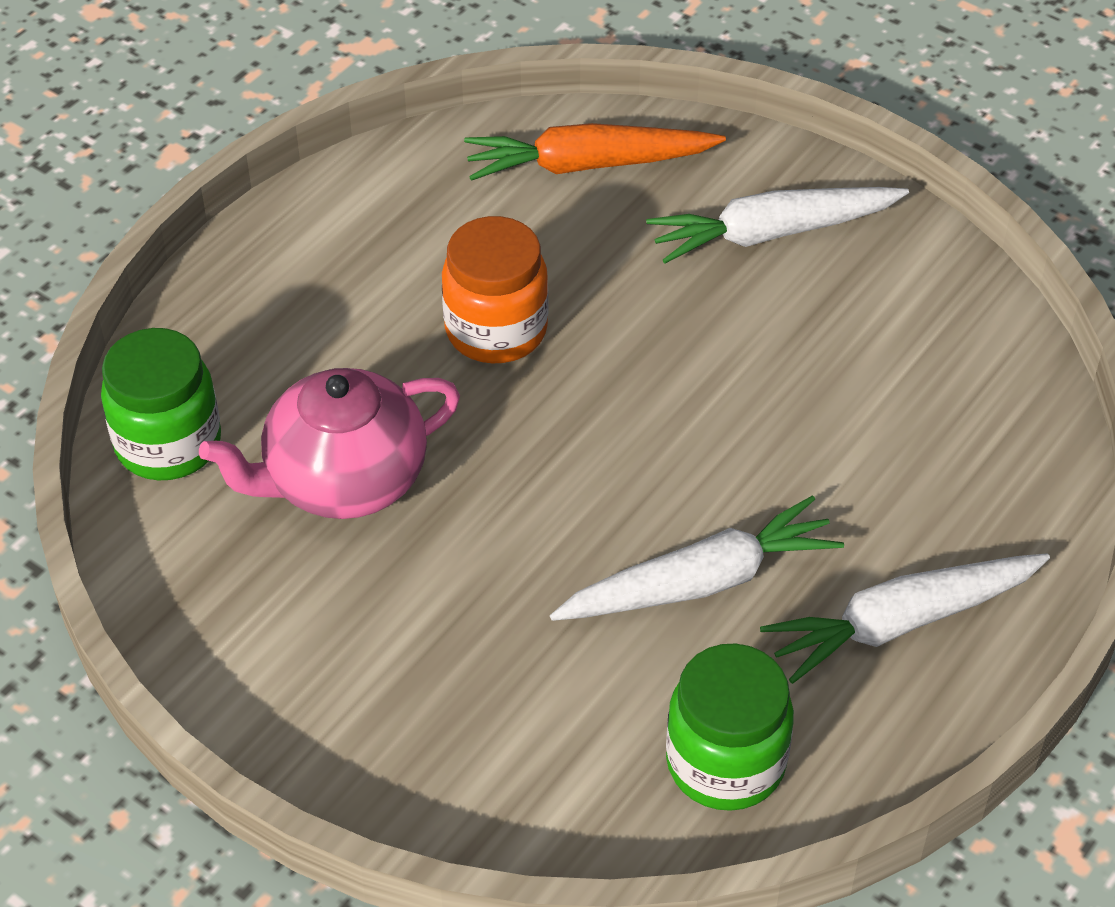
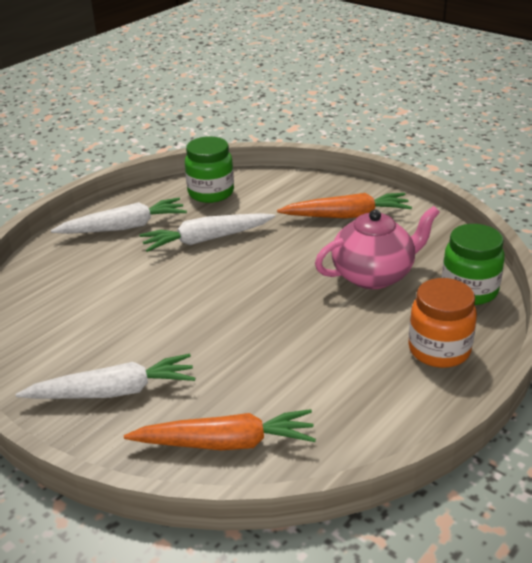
camera: 175 degrees left, 15 degrees down
(381, 670) = (347, 216): none -> orange carrot
(496, 330) = (295, 339): orange jar -> orange jar (439, 350)

